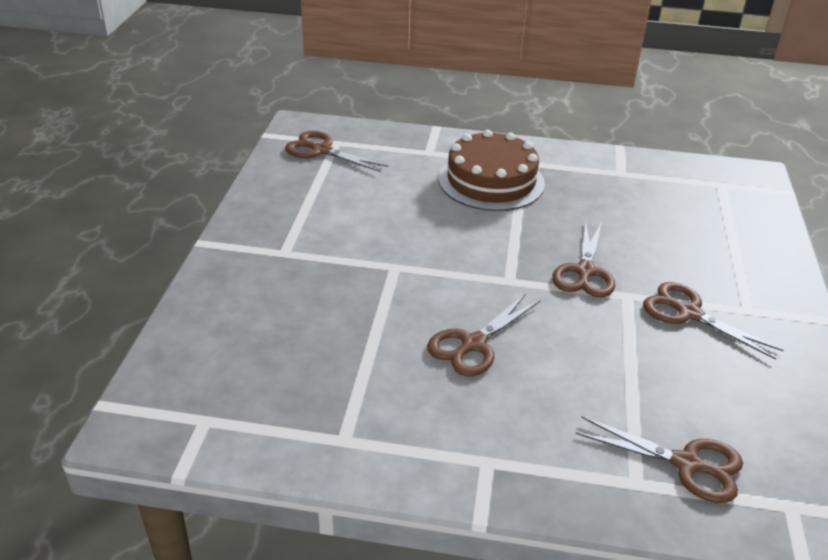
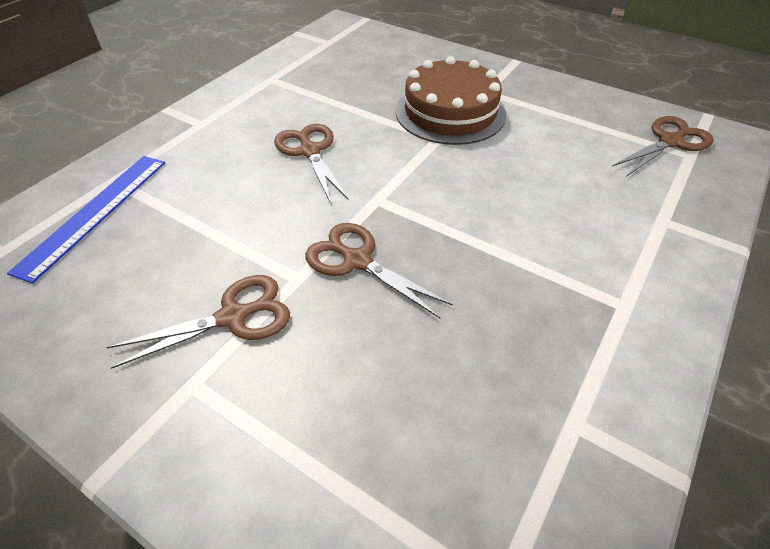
camera: 115 degrees right, 10 degrees up
(491, 181) = (578, 253): brown cake -> brown cake (450, 112)
(686, 464) = (95, 213): brown scissors -> blue ruler

